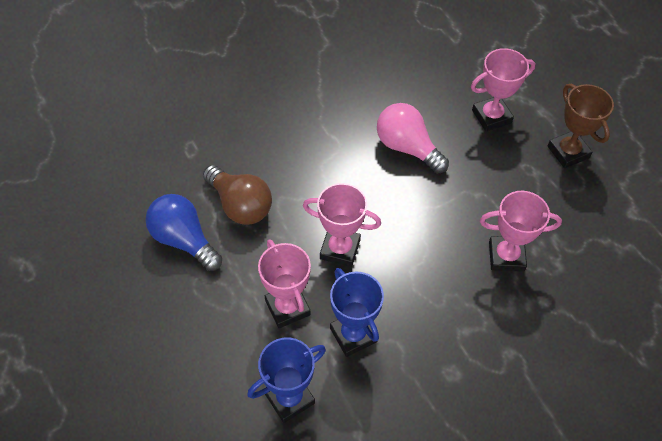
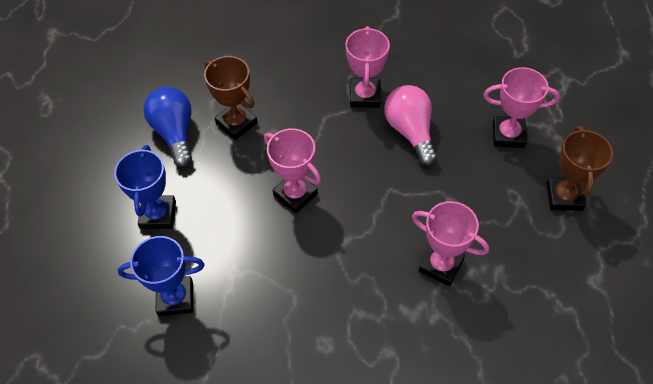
camera: 30 degrees right, 0 degrees up
(240, 205) = (236, 123): brown light bulb -> brown trophy
(287, 307) = (221, 223): pink trophy -> pink trophy (365, 96)
(353, 335) = (260, 271): blue trophy -> blue trophy (158, 215)

